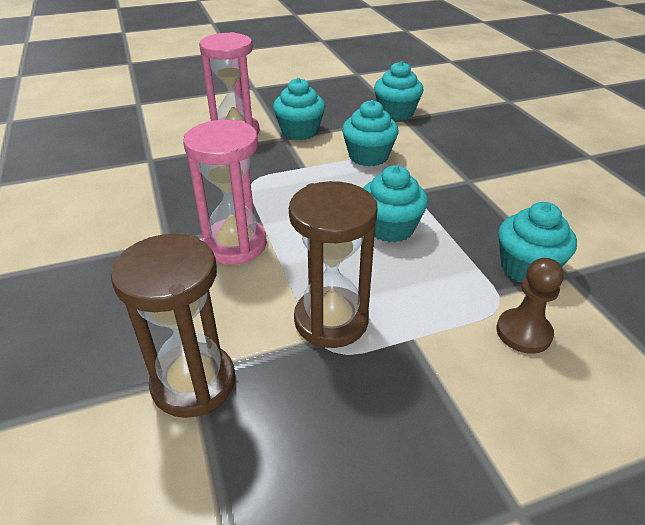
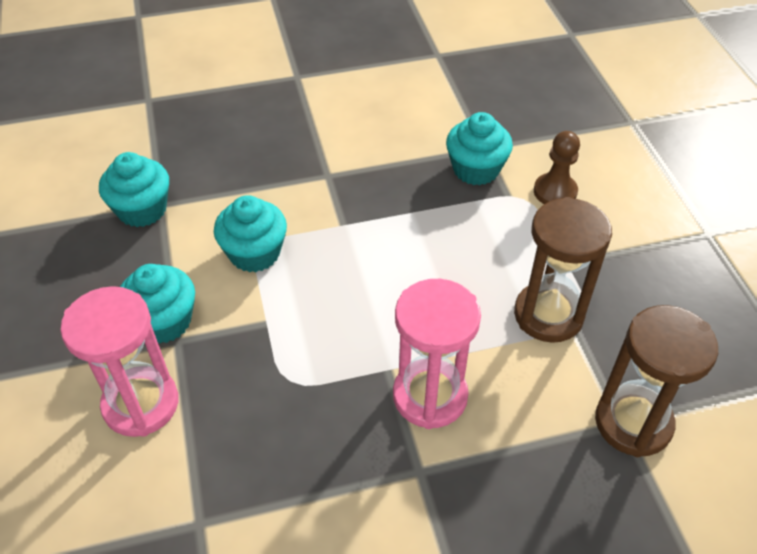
camera: 85 degrees left, 10 degrees up
(390, 228) = (409, 253): turquoise cupcake -> none

